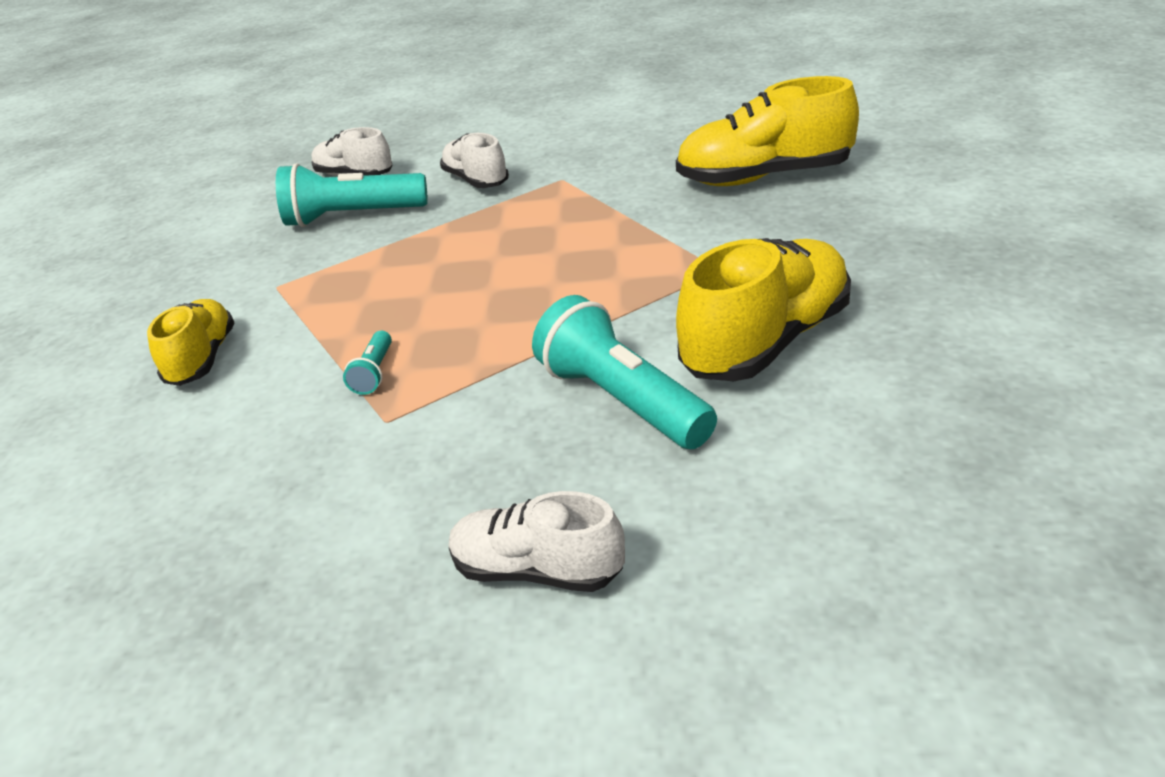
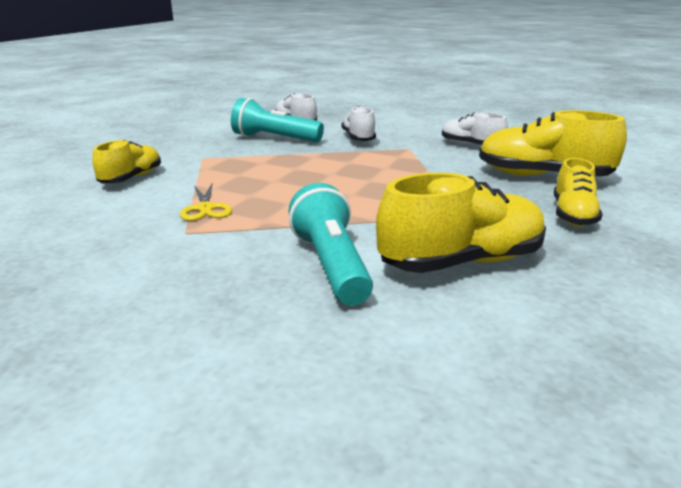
camera: 20 degrees right, 10 degrees down
(374, 373) = (205, 208): turquoise flashlight -> yellow scissors
(537, 570) = (179, 340): white shoe -> white shoe (471, 145)
(837, 229) = (573, 215): none -> yellow shoe

